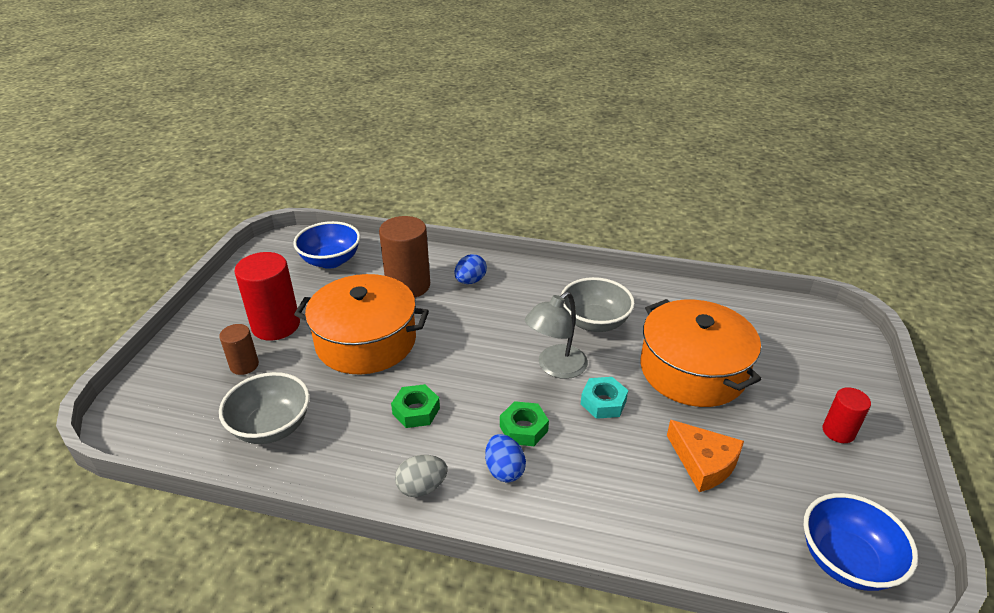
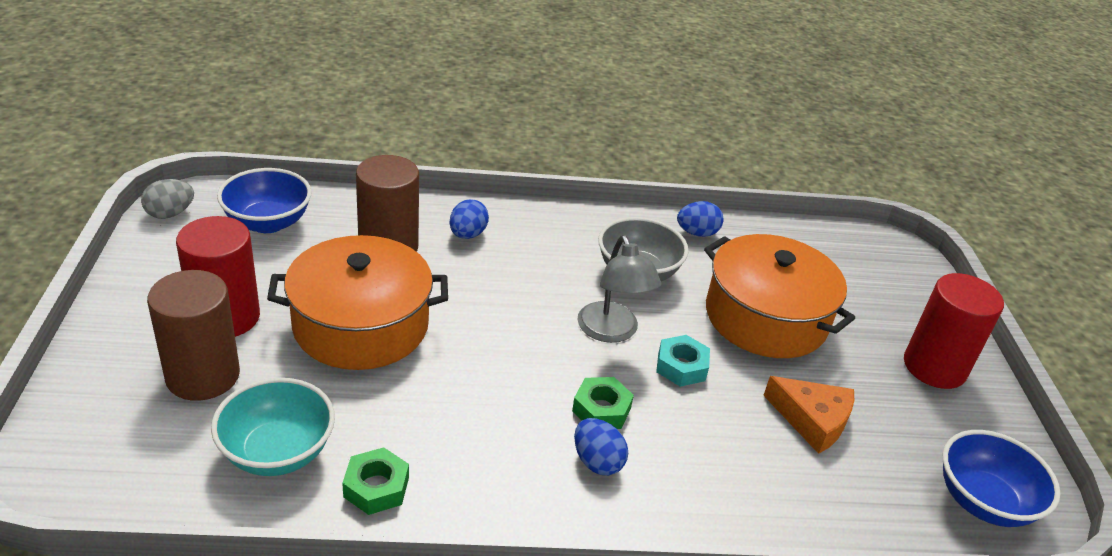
camera: 20 degrees left, 0 degrees up
(244, 365) = (203, 376): brown cylinder -> brown cylinder, size x1.82
(271, 427) = (277, 452): grey bowl -> turquoise bowl
(416, 411) = (462, 406): green nut -> green nut (376, 487)
(422, 487) = (506, 498): grey egg -> grey egg (170, 214)
(555, 367) = (611, 332): grey lamp -> grey lamp turned 45 degrees counterclockwise
(657, 295) = (697, 233): none -> blue egg
(838, 431) = (934, 367): red cylinder -> red cylinder, size x1.82

